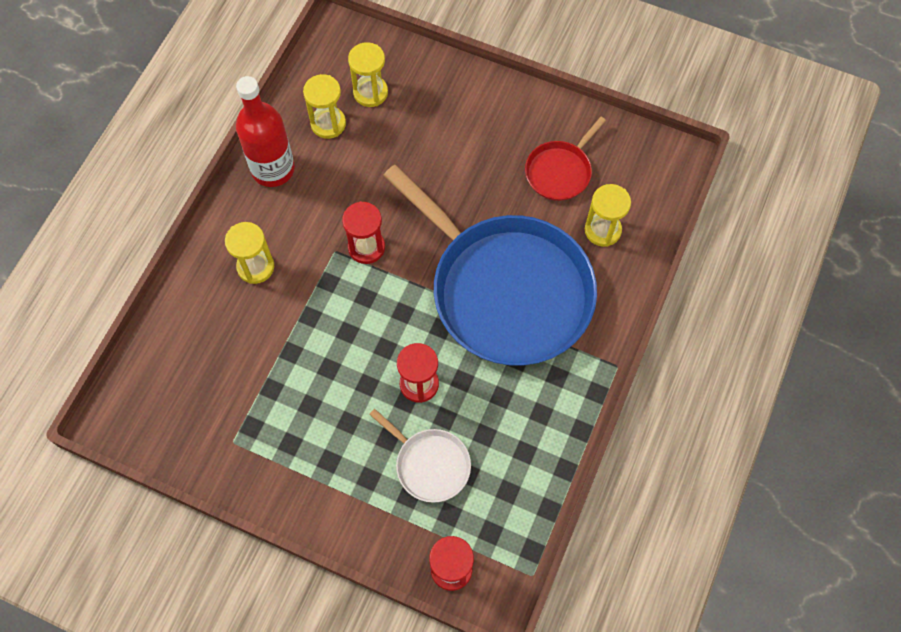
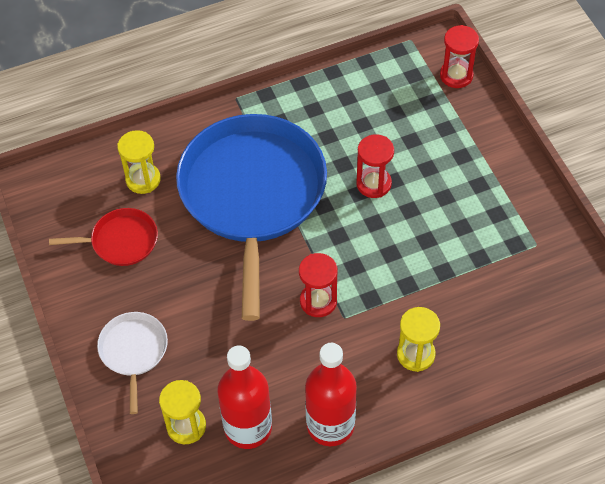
camera: 135 degrees left, 10 degrees down
(328, 124) = (248, 427): yellow hourglass -> red bottle
(429, 464) = (414, 135): white pan -> white pan (133, 351)

